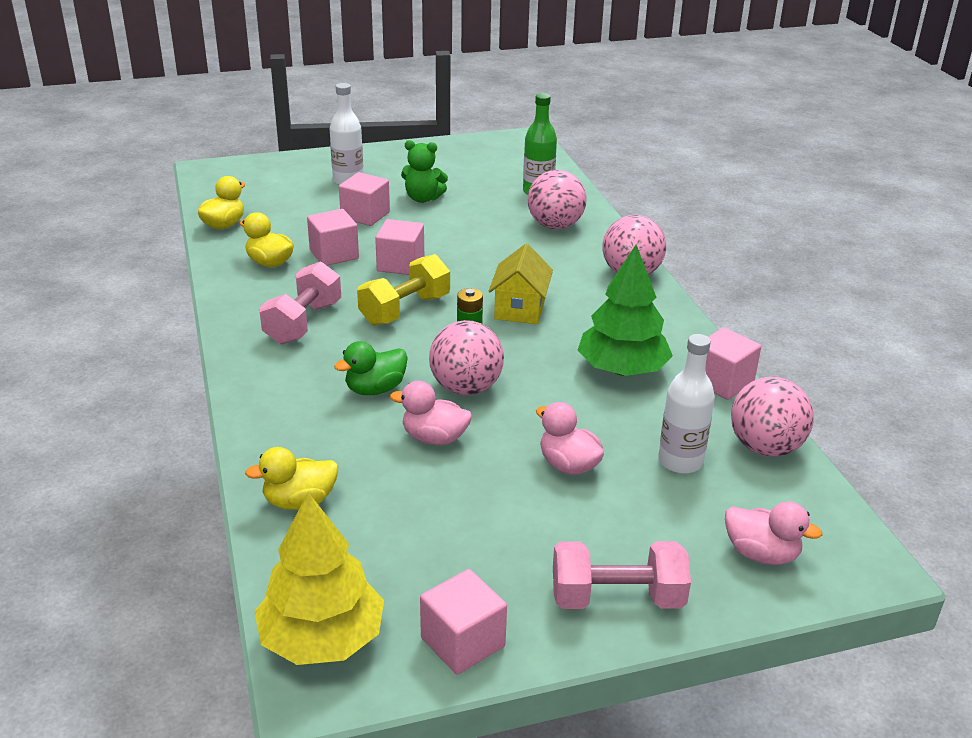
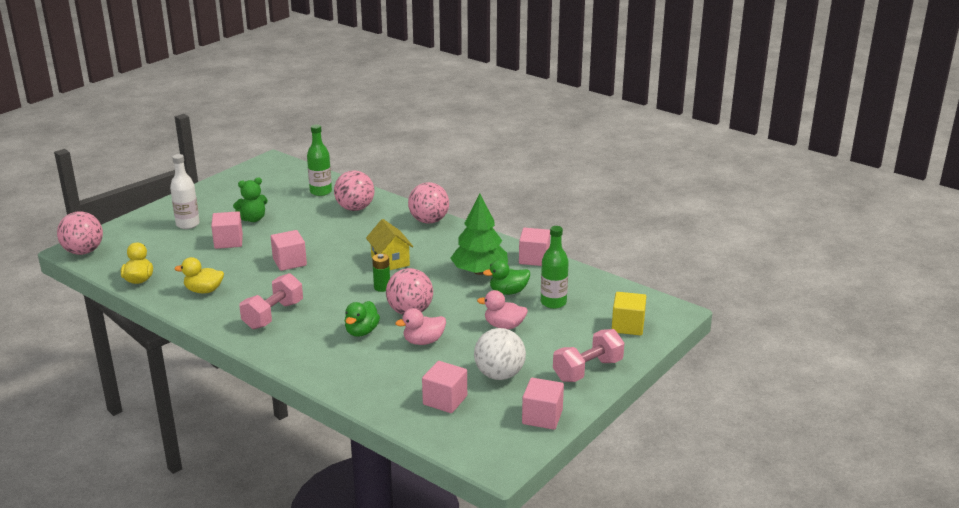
camera: 35 degrees left, 5 degrees down
(299, 501) = (391, 398): yellow duck -> none
(303, 323) = (273, 315): pink dumbbell -> pink dumbbell turned 45 degrees clockwise
(322, 639) = (478, 446): yellow tree -> none
(334, 254) = (239, 271): pink cube -> pink cube (445, 400)
(405, 310) = (325, 286): yellow dumbbell -> none
(478, 539) = (499, 375): none -> white ball
(630, 416) = (508, 292): none -> green duck
(680, 461) = (553, 302): white bottle -> green bottle
(761, 554) = (627, 326): pink duck -> yellow cube
(765, 447) = (584, 281): pink ball -> pink ball (83, 251)

